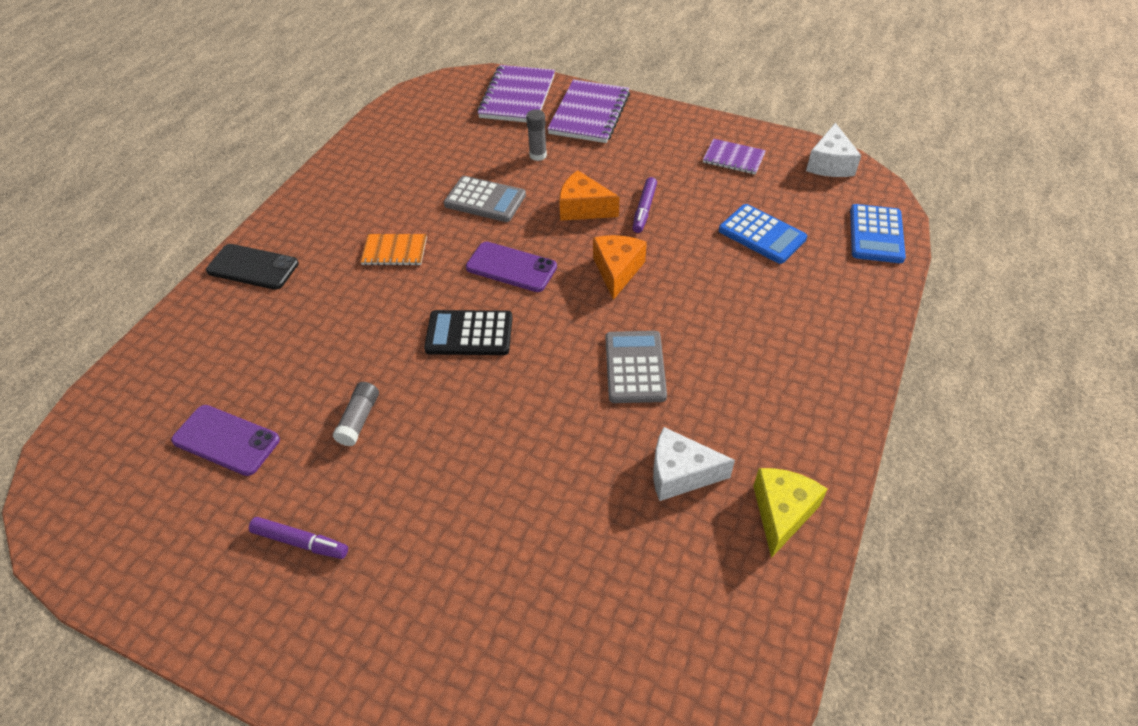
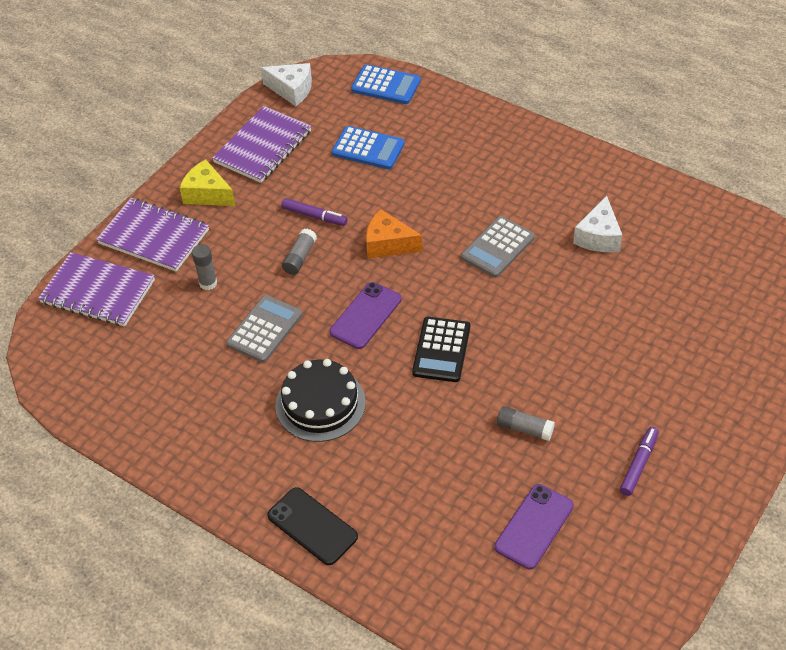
camera: 80 degrees left, 0 degrees up
(253, 267) = (312, 526): black phone -> black phone turned 75 degrees counterclockwise
(394, 251) = (320, 404): orange notebook -> black cake
(583, 208) = (300, 257): orange cheese -> grey glue stick
(635, 367) = (497, 247): grey calculator -> grey calculator turned 60 degrees counterclockwise
(733, 158) = (263, 147): purple notebook -> purple notebook, size x1.73
(762, 234) = (368, 149): blue calculator -> blue calculator turned 60 degrees clockwise
(782, 513) = (634, 192): yellow cheese -> yellow cheese (207, 194)

